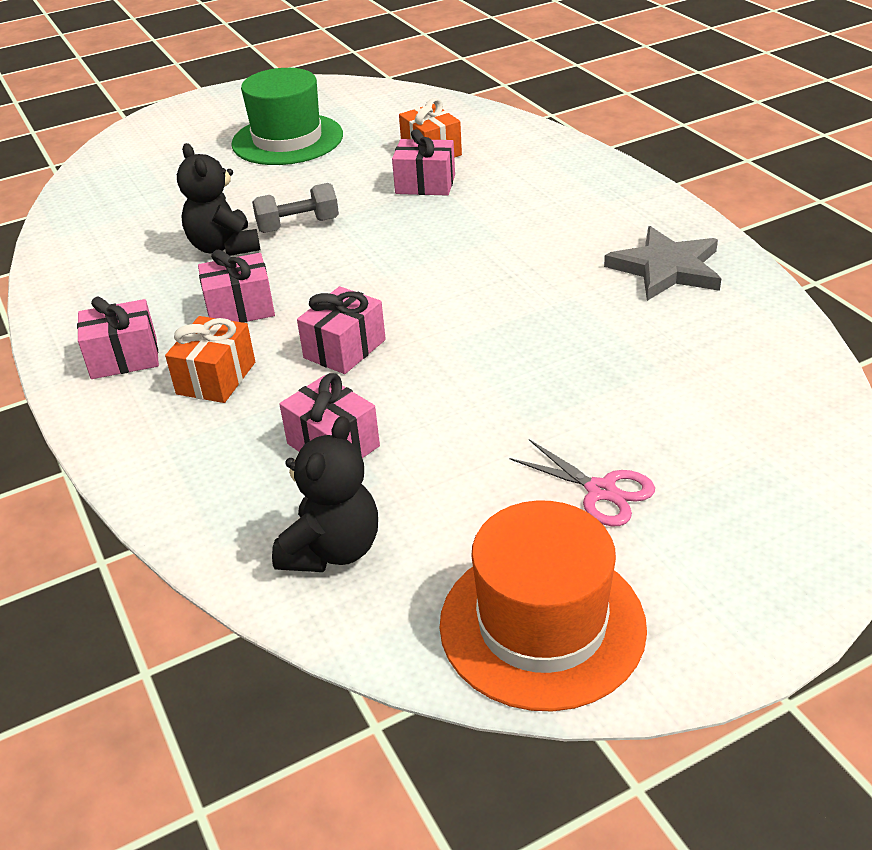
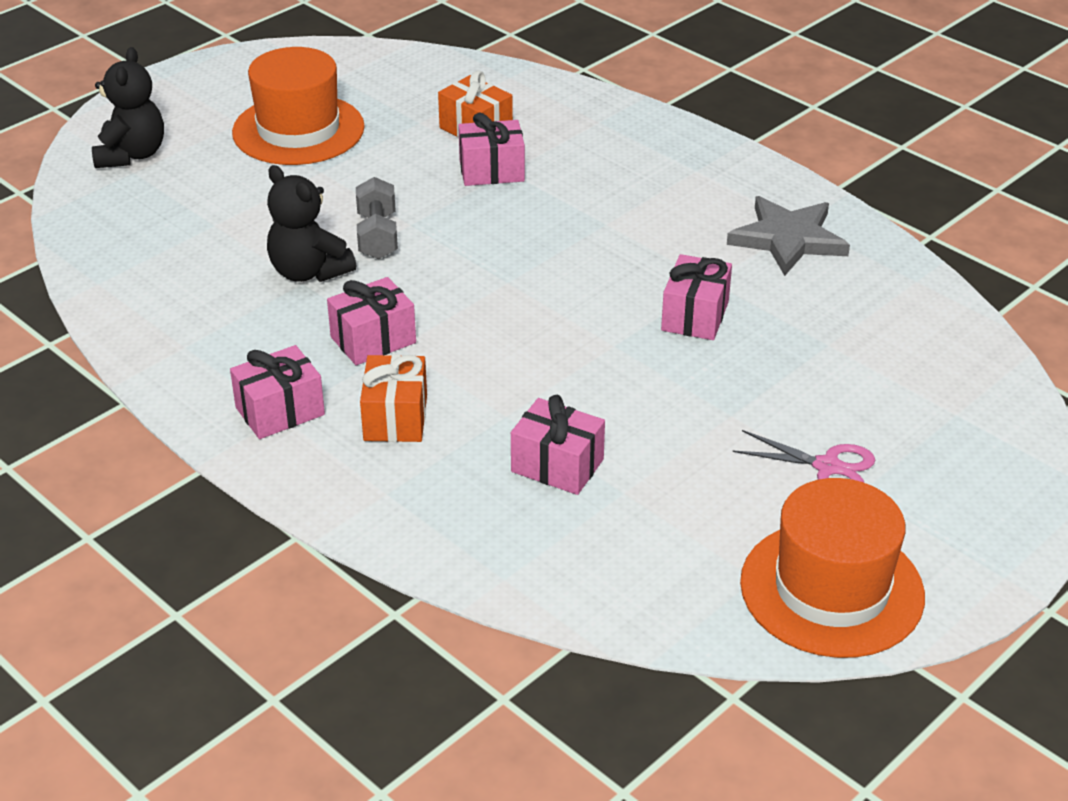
camera: 20 degrees left, 0 degrees up
(287, 139) = (298, 130): green hat -> orange hat
(298, 225) = (377, 236): grey dumbbell -> grey dumbbell turned 60 degrees counterclockwise
(332, 550) = (614, 561): black teddy bear -> black teddy bear (131, 155)
(344, 349) = (511, 367): pink gift -> pink gift (695, 316)

